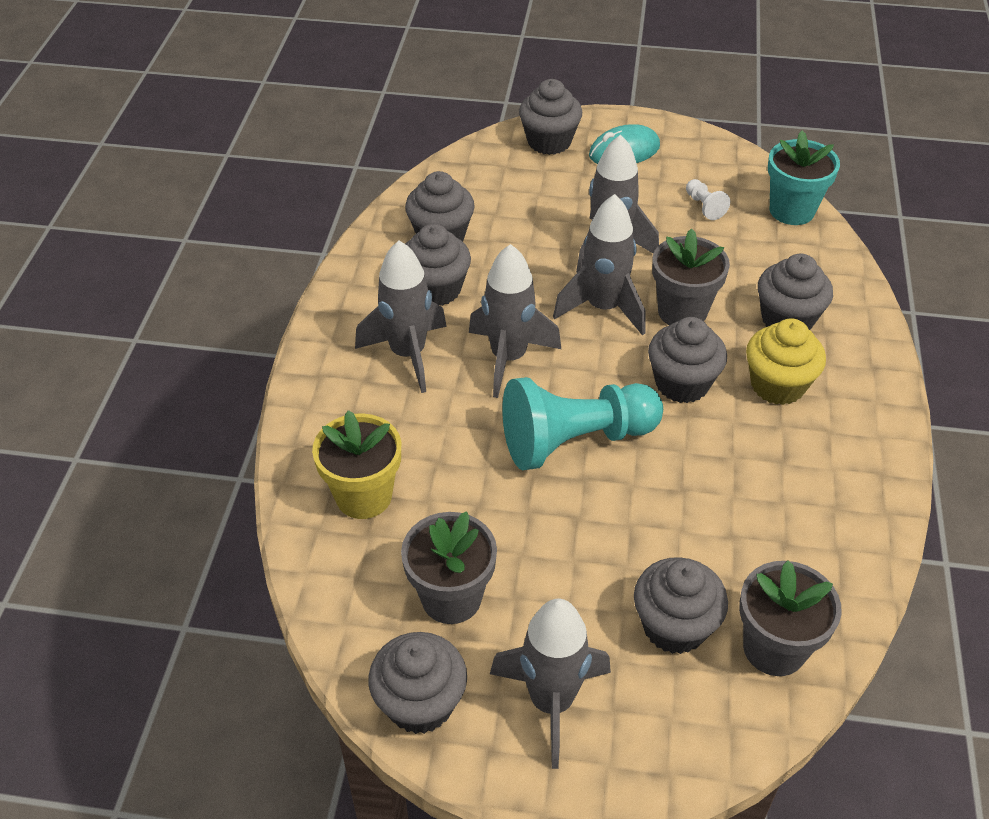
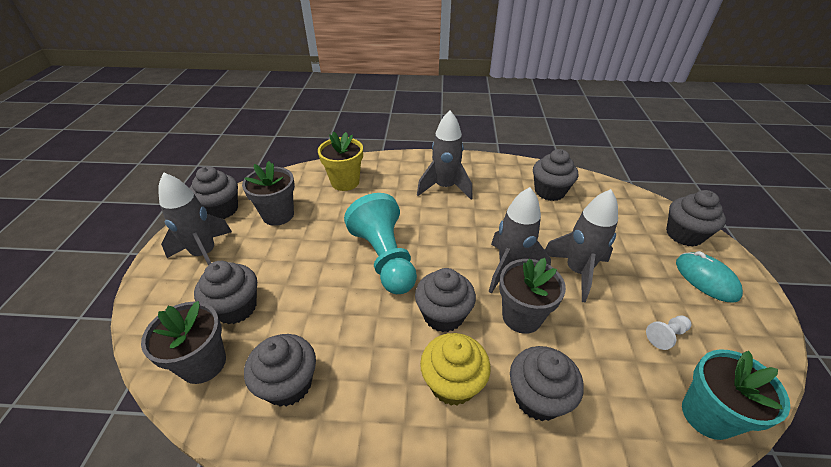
camera: 85 degrees right, 5 degrees down
(436, 289) = (501, 193): grey cupcake -> grey cupcake (288, 384)
(509, 358) = (450, 226): grey rocket -> none

